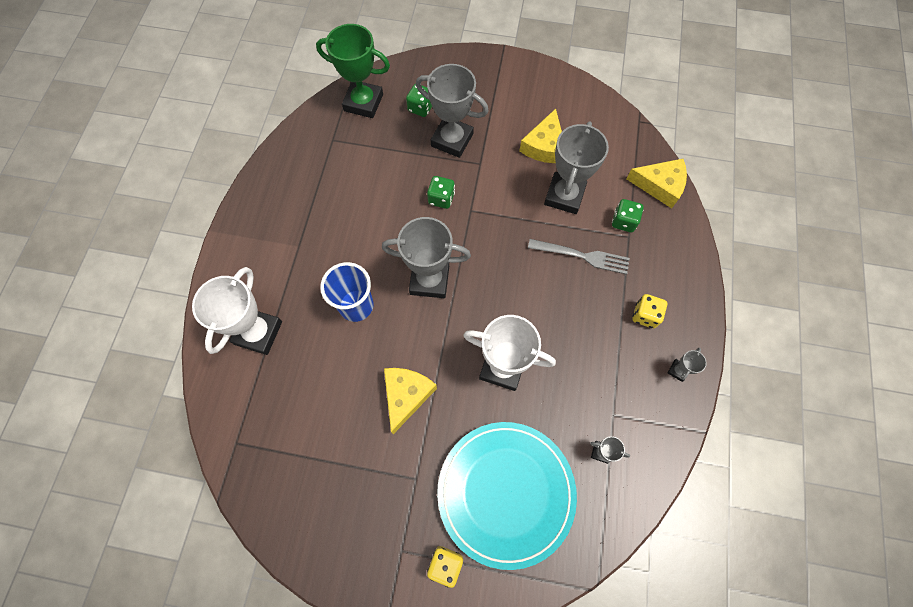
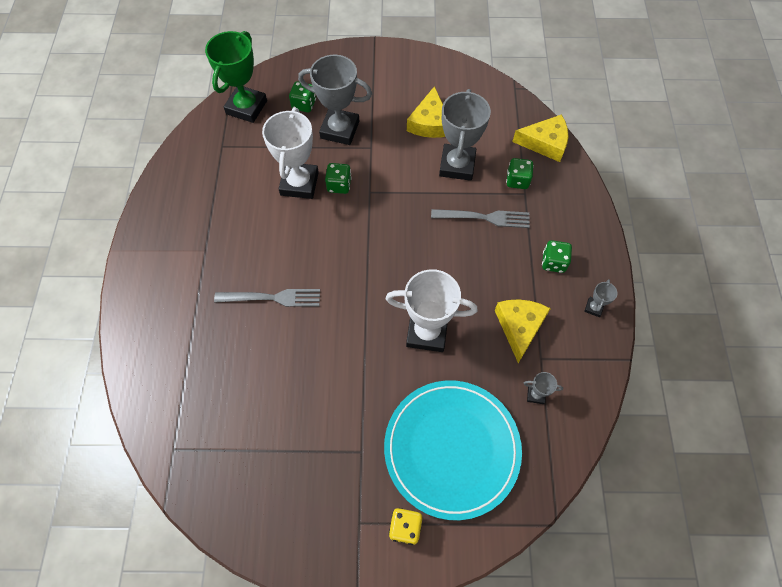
camera: 10 degrees left, 5 degrees down
(258, 333) = (178, 339): white trophy -> white trophy (299, 183)
(356, 305) = (273, 298): blue cup -> grey fork
(363, 102) = (246, 107): green trophy -> green trophy turned 75 degrees counterclockwise
(406, 395) = (337, 374): yellow cheese -> yellow cheese (519, 327)
(429, 280) = (341, 262): grey trophy -> none
(645, 315) = (553, 262): yellow dice -> green dice

